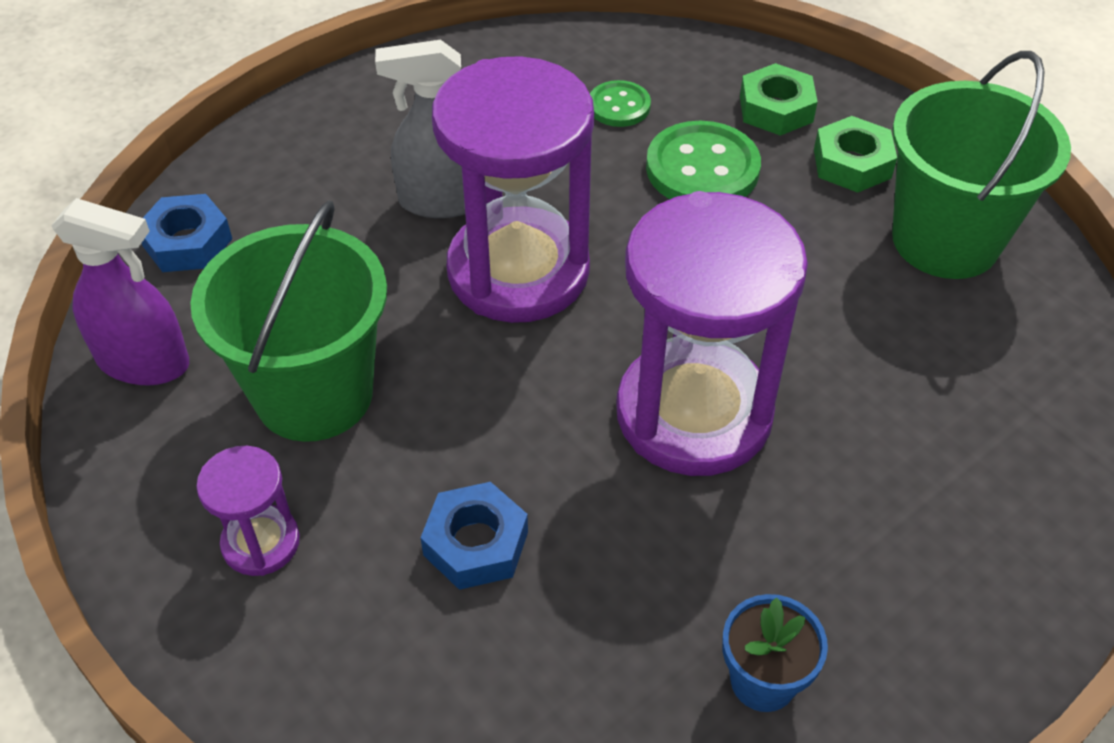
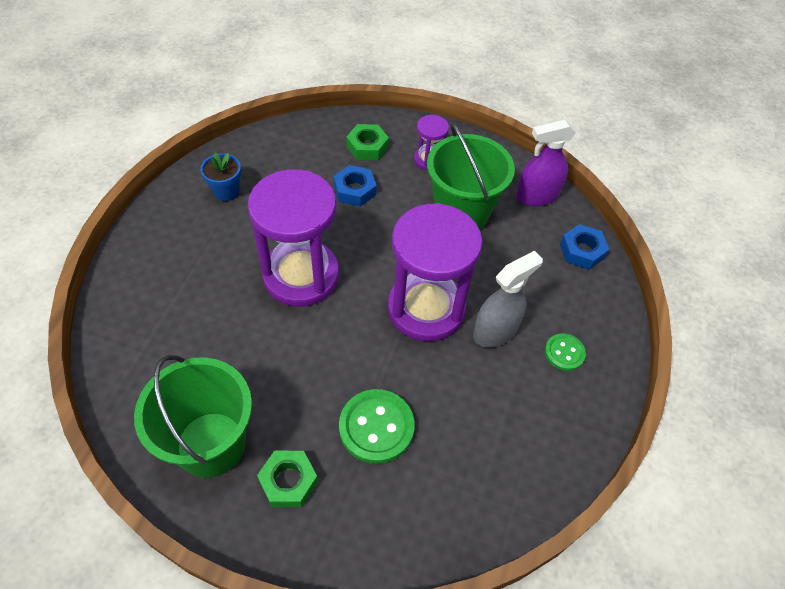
camera: 145 degrees right, 5 degrees up
(619, 106) = (456, 454): green button -> green button (564, 353)
(776, 109) = (358, 508): green nut -> green nut (367, 147)

